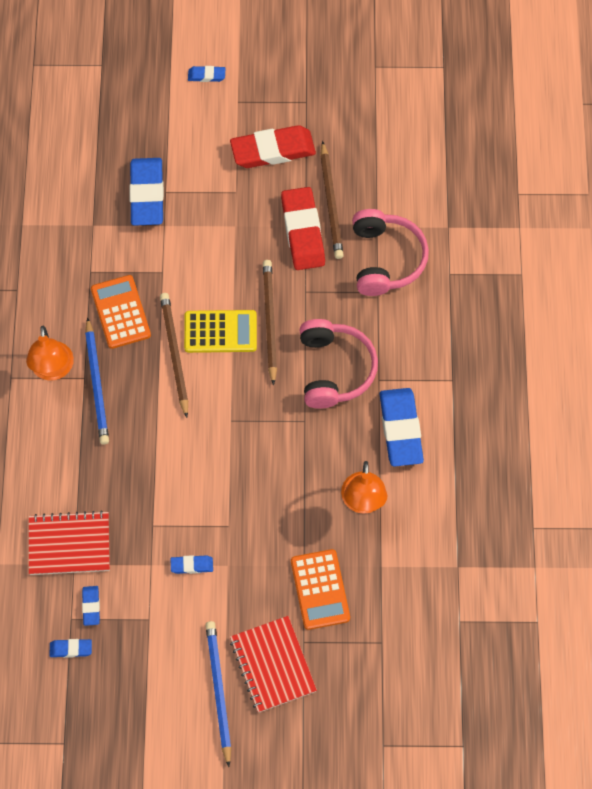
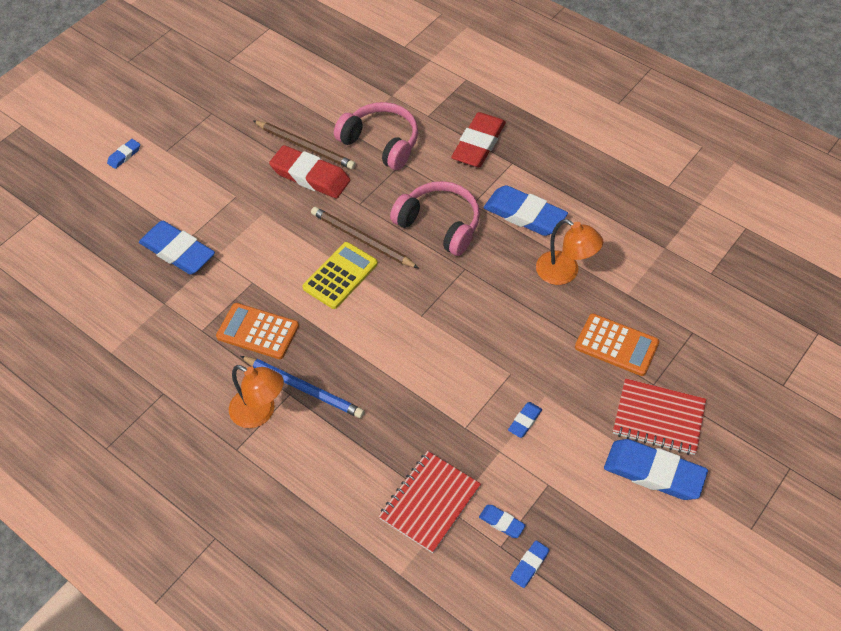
camera: 50 degrees left, 10 degrees down
(174, 354) = (329, 317): brown pencil -> none
(218, 691) = (653, 472): blue pencil -> blue eraser
(273, 150) = (227, 154): red eraser -> red eraser (478, 144)

